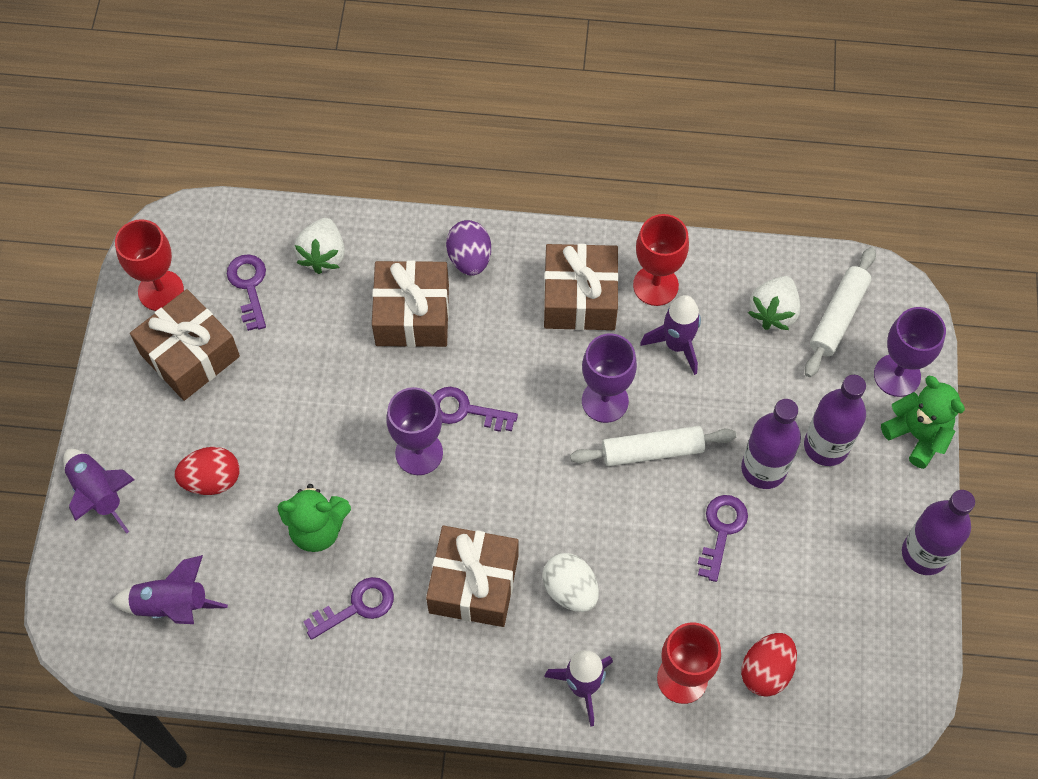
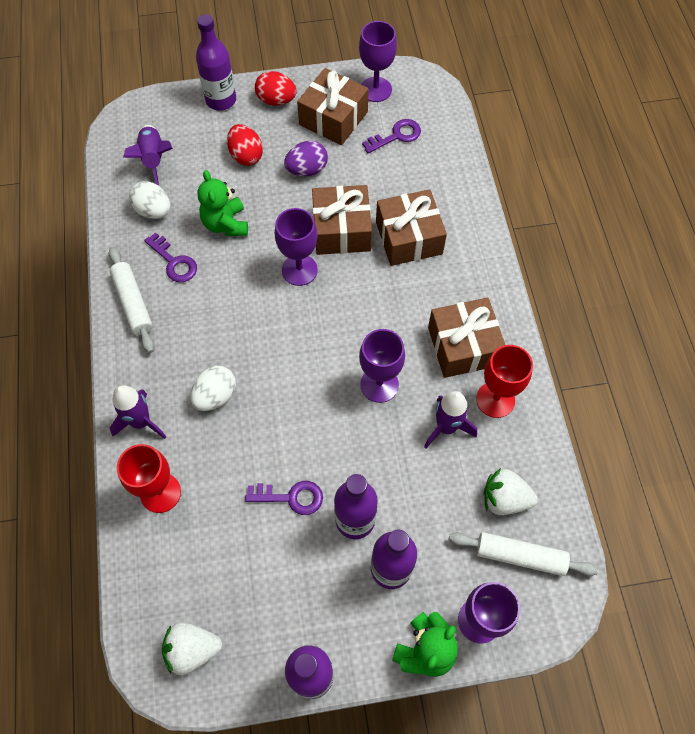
camera: 75 degrees right, 0 degrees up
(99, 494) = (221, 100): purple rocket -> purple bottle
(161, 291) = (375, 89): red goblet -> purple goblet
(263, 620) = (153, 211): none -> white egg
(323, 255) = (437, 171): white strawberry -> white strawberry (192, 649)
(465, 410) = (342, 291): purple key -> none
(469, 259) = (469, 263): purple egg -> purple egg (307, 170)
(474, 584) = (206, 330): brown gift -> brown gift (341, 230)
(652, 451) = (346, 429): white rolling pin -> white rolling pin (133, 303)
(766, 671) = (178, 557): red egg -> red egg (276, 100)

